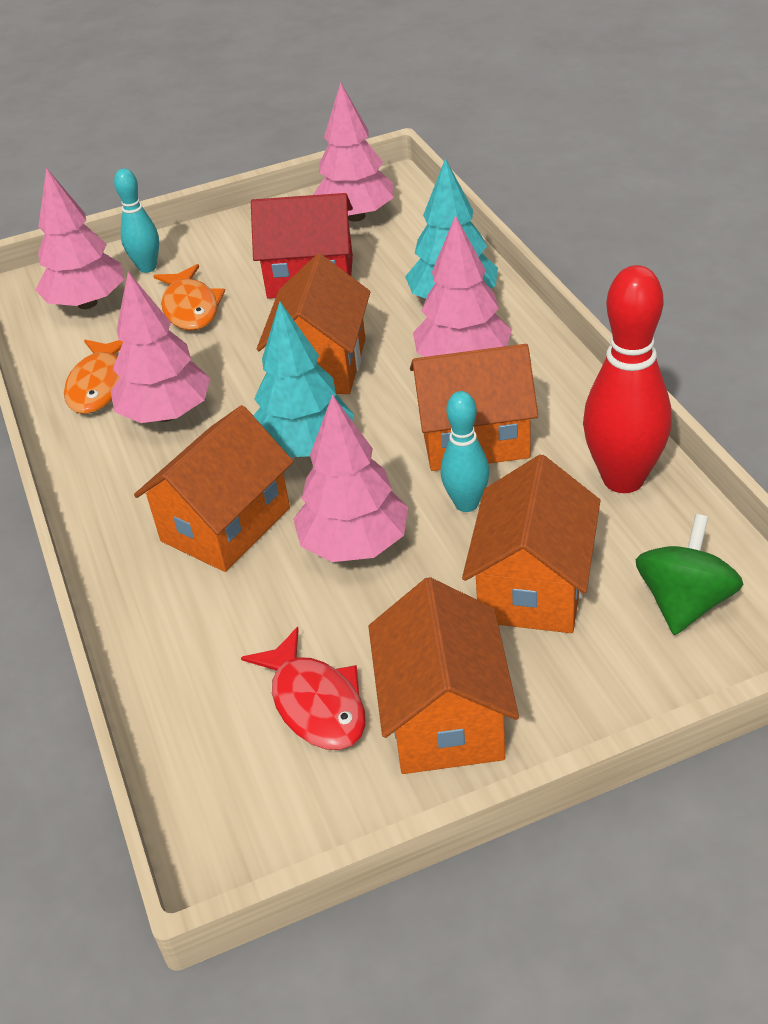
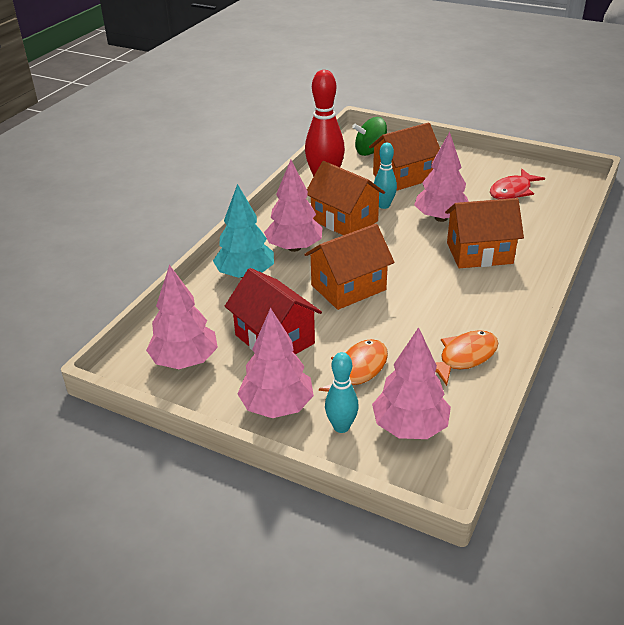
camera: 135 degrees left, 5 degrees down
(167, 414) = (448, 315): pink tree -> pink tree (277, 406)
(305, 447) = (409, 259): turquoise tree -> none
(315, 703) = (512, 191): red fish -> red fish turned 150 degrees counterclockwise
(444, 716) = (477, 169): orange house -> none

